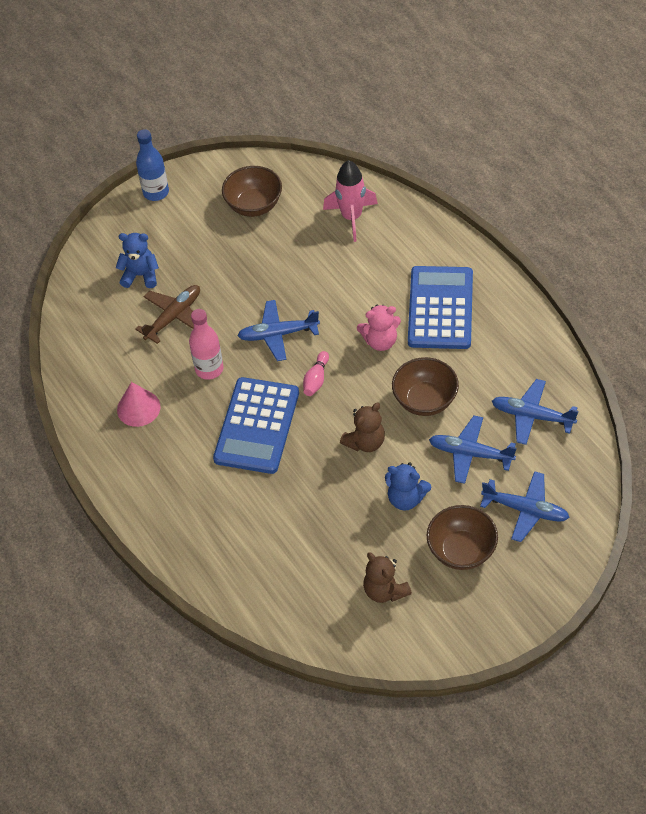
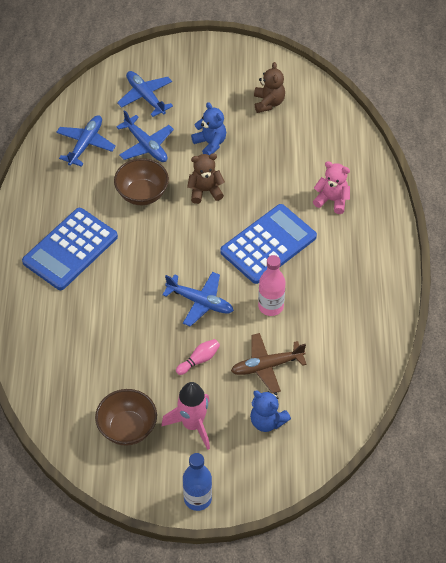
camera: 150 degrees left, 0 degrees up
(138, 408) = (343, 308): pink cone -> none
(316, 379) = (201, 252): pink bowling pin -> pink bowling pin (199, 360)
(351, 217) = (63, 364): pink rocket -> pink rocket (192, 425)
(380, 341) = (133, 252): pink teddy bear -> pink teddy bear (332, 200)
(461, 550) = (204, 98): brown bowl -> none
(532, 416) = (85, 144): blue plane -> blue plane turned 120 degrees counterclockwise

